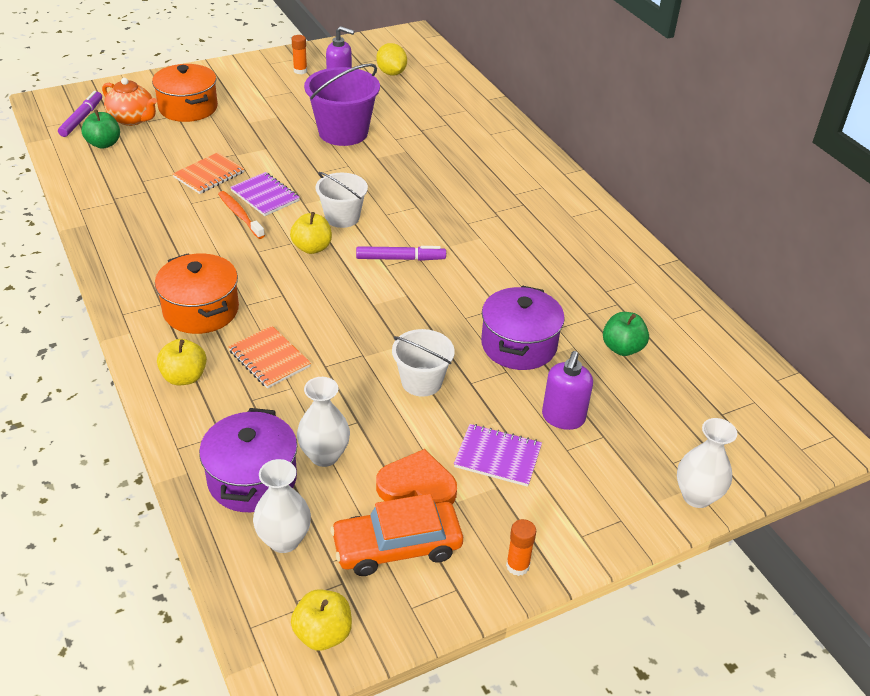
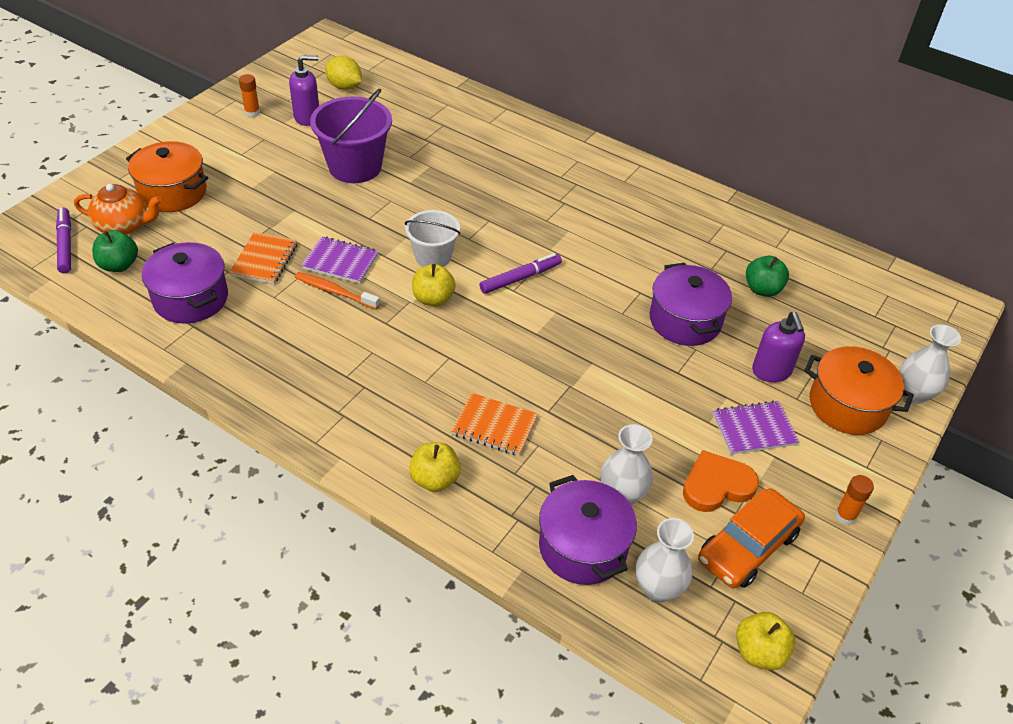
camera: 30 degrees left, 5 degrees up
(131, 183) = (191, 298): none -> purple pot
(201, 310) = (388, 405): orange pot -> orange pot (847, 405)
(421, 381) = (639, 389): white bucket -> none

